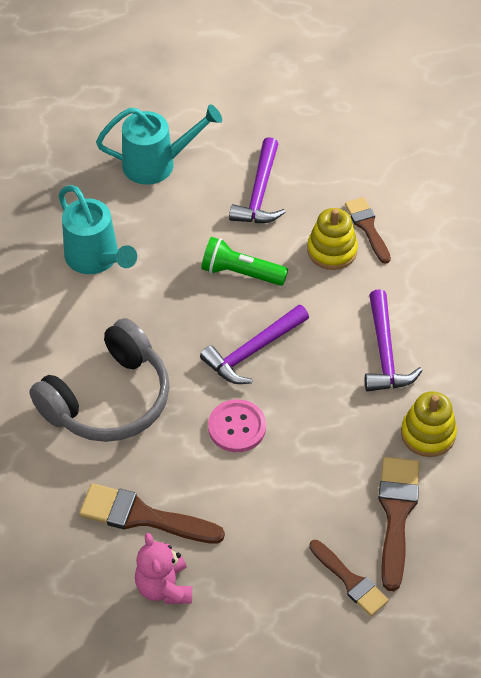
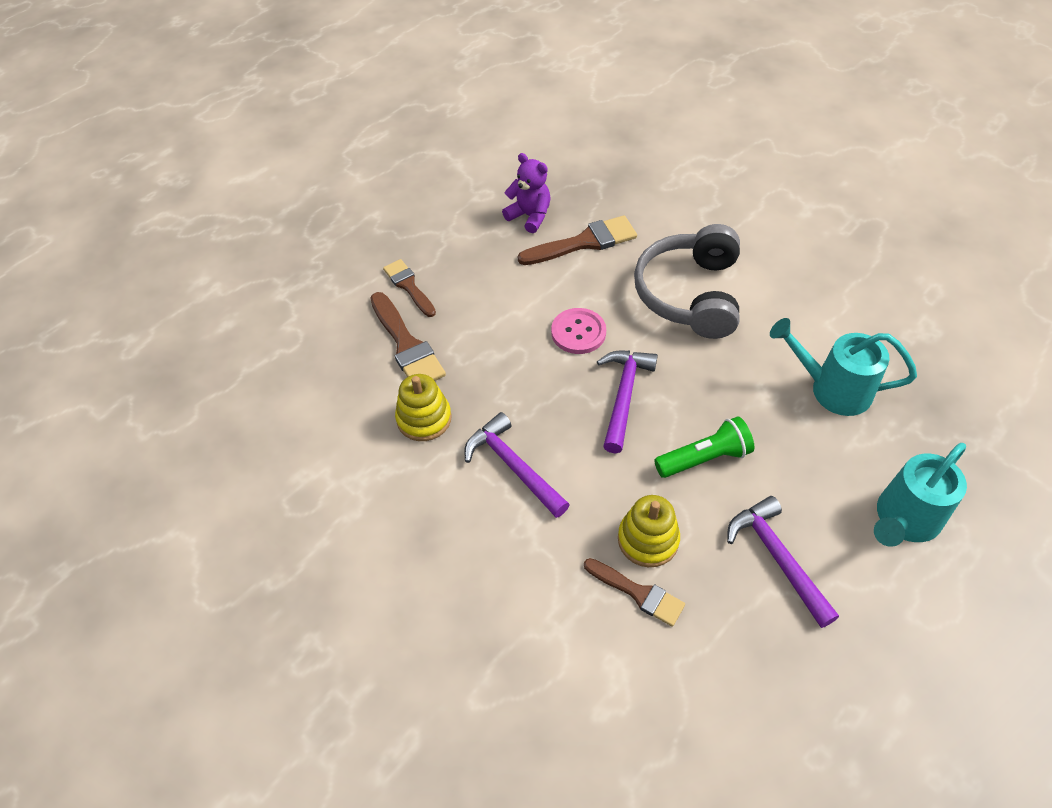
camera: 145 degrees right, 0 degrees up
(164, 587) = (529, 216): pink teddy bear -> purple teddy bear
(350, 581) = (408, 286): brown brush -> brown brush turned 45 degrees clockwise

